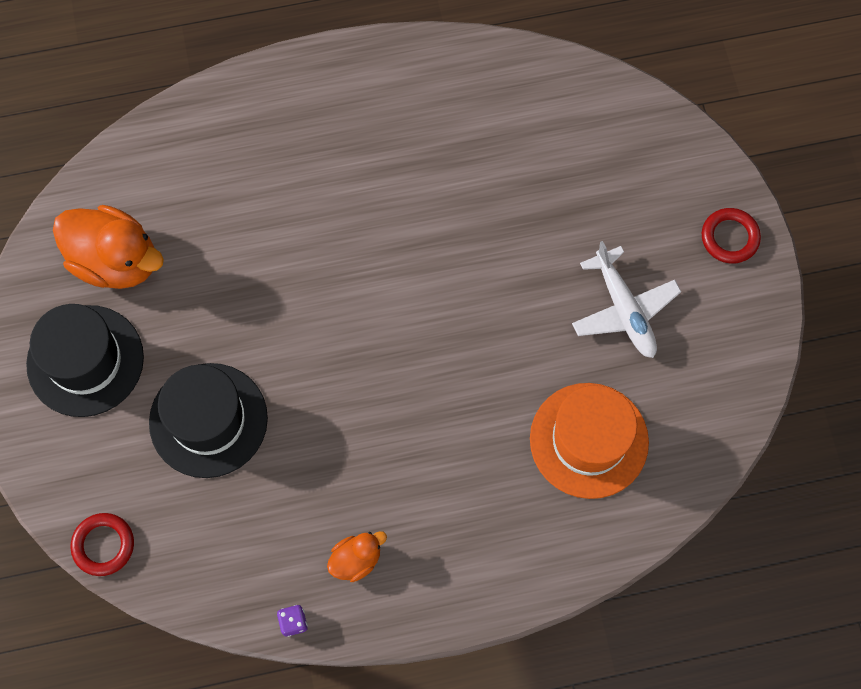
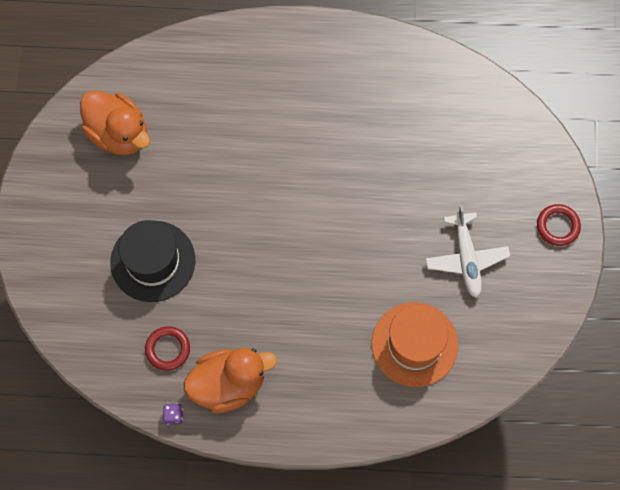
camera: 15 degrees right, 0 degrees up
(85, 360) = (79, 198): black hat -> none
(103, 545) = (59, 328): red ring -> red ring (168, 349)
(356, 559) = (228, 384): orange duck -> orange duck, size x1.97

